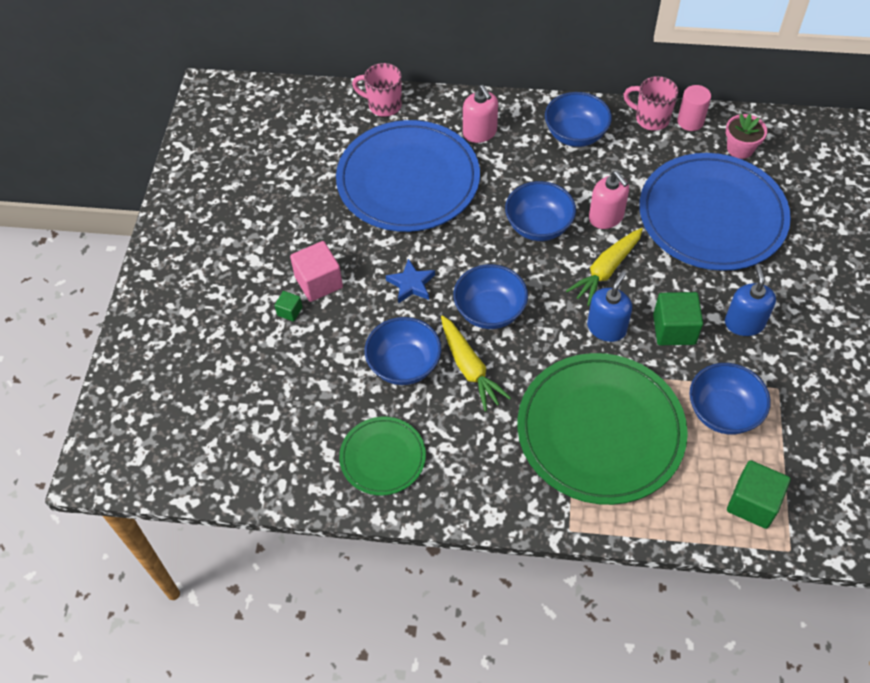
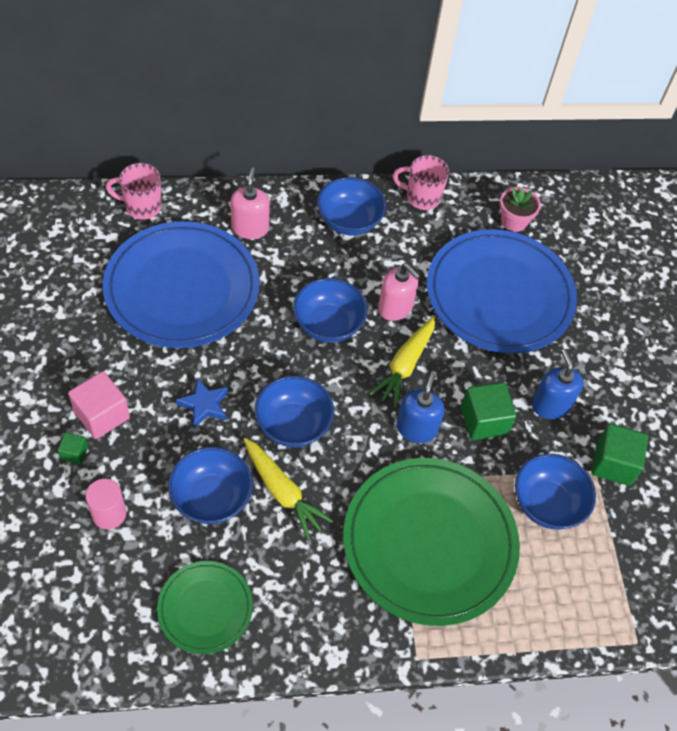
camera: 20 degrees left, 0 degrees up
(480, 132) = (250, 228): pink soap dispenser -> pink soap dispenser turned 135 degrees counterclockwise
(690, 121) = (461, 197): pink cylinder -> pink cylinder (109, 514)
(753, 503) = (593, 597): green cube -> green cube (613, 463)

